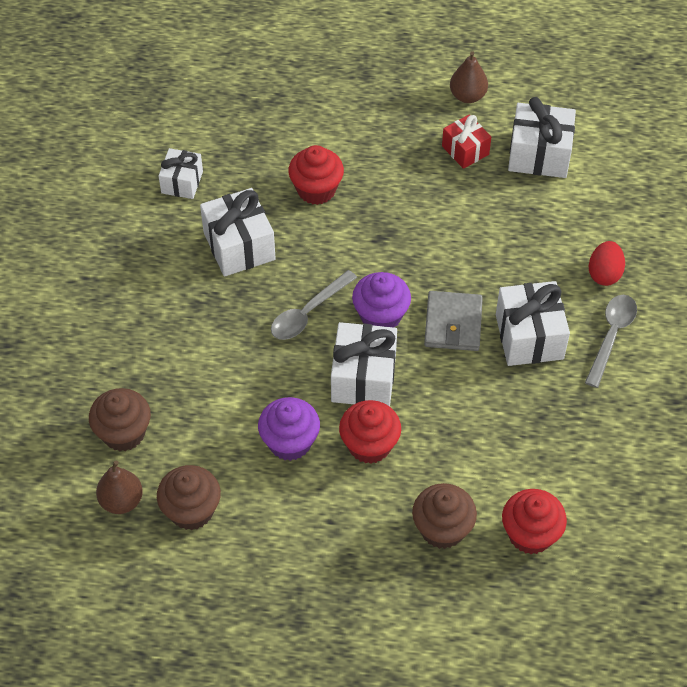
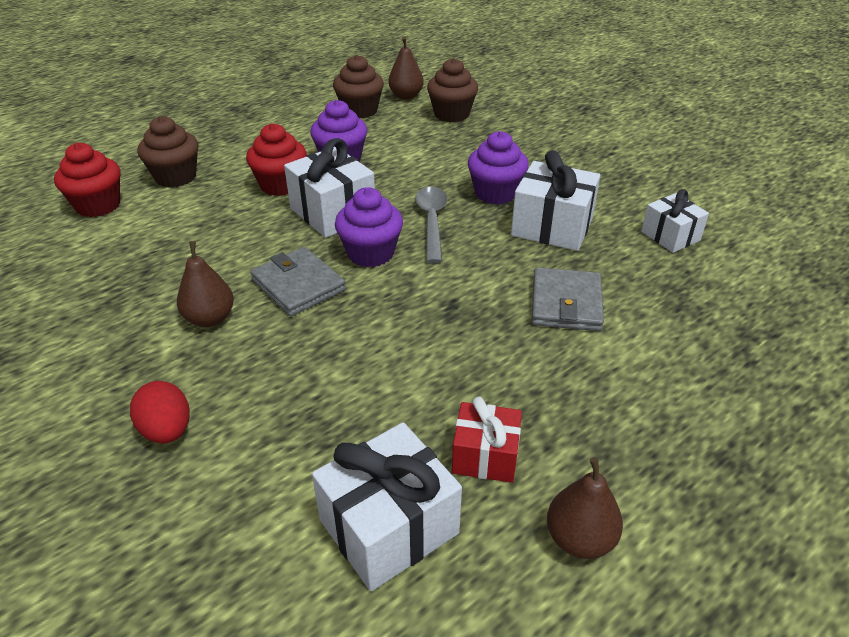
camera: 135 degrees right, 15 degrees down
(229, 305) = (495, 193): none -> purple cupcake
(316, 190) = (566, 303): red cupcake -> grey wallet
(529, 337) = (210, 318): white gift -> brown pear
(611, 336) = (113, 372): grey spoon -> none

